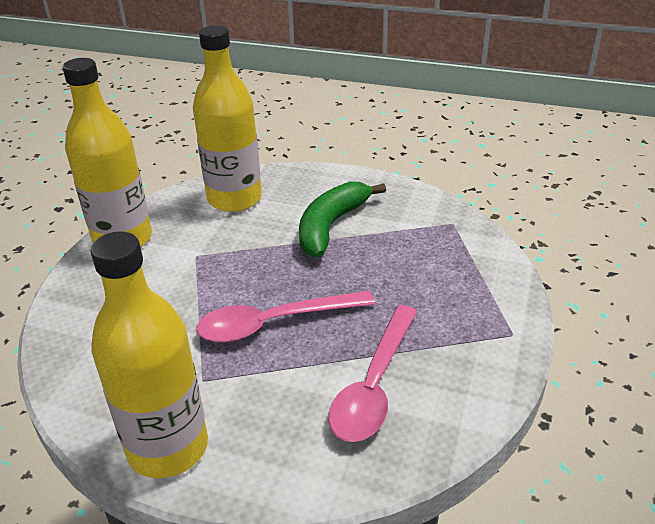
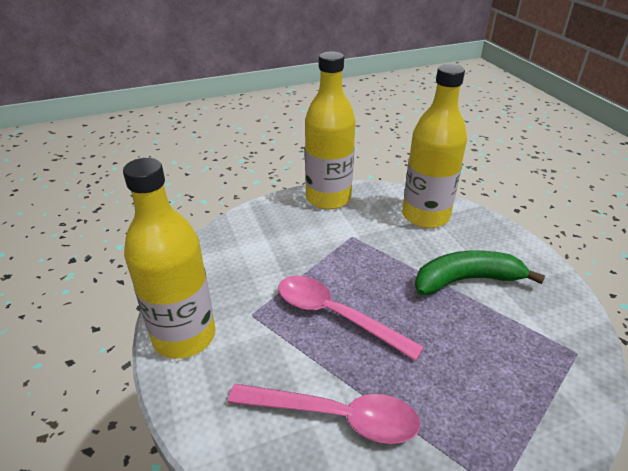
camera: 50 degrees right, 0 degrees up
(374, 385) = (335, 416): pink spoon -> pink spoon turned 150 degrees counterclockwise

